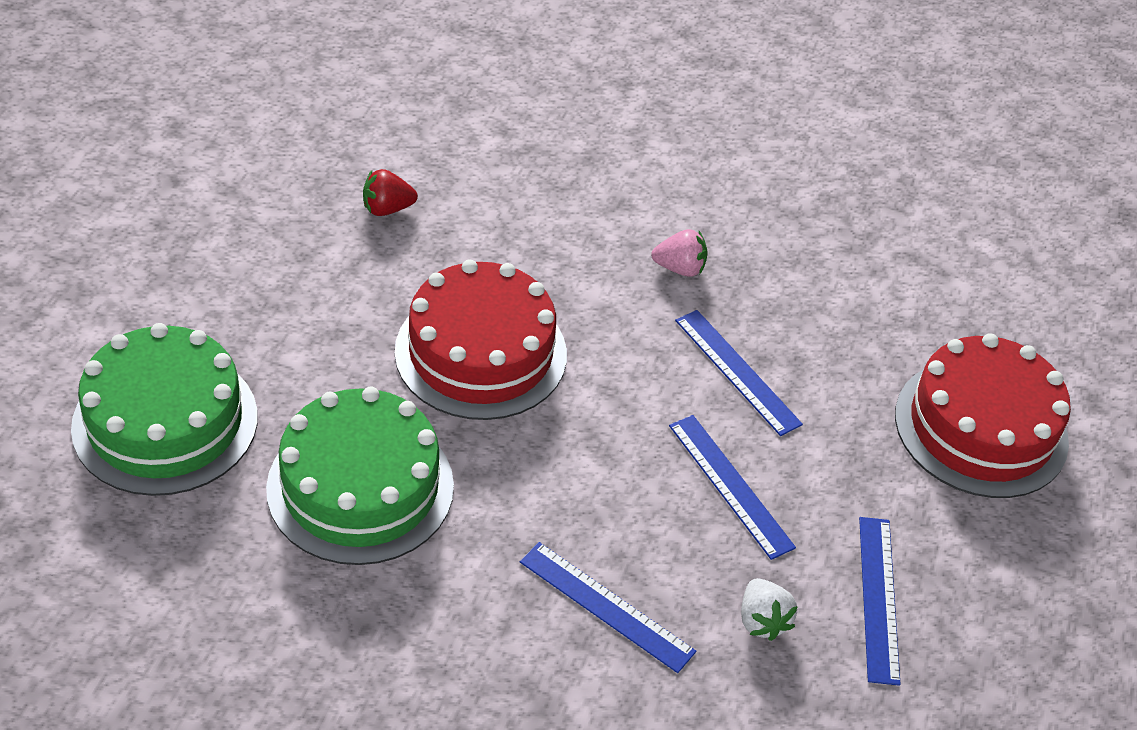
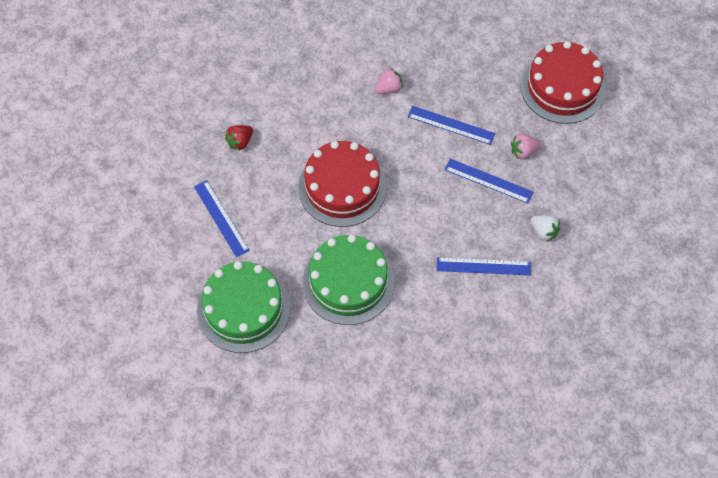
camera: 30 degrees left, 15 degrees up
(829, 479) = (523, 152): none -> pink strawberry
(878, 598) = (578, 192): blue ruler -> blue ruler (221, 218)

